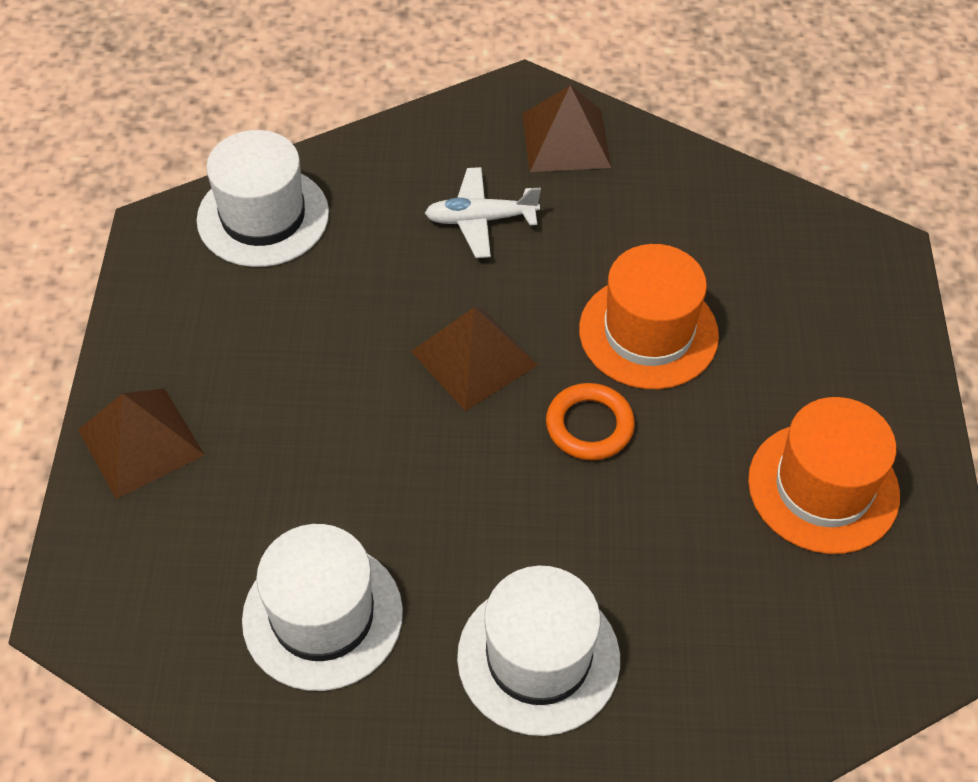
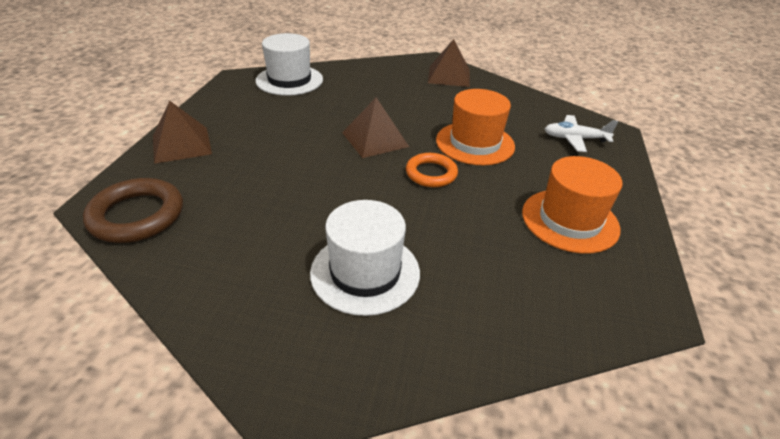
camera: 10 degrees right, 15 degrees down
(148, 621) = (137, 215): none -> brown ring
(322, 615) = (239, 229): white hat -> none
(481, 219) = (397, 94): white plane -> white plane (575, 139)

